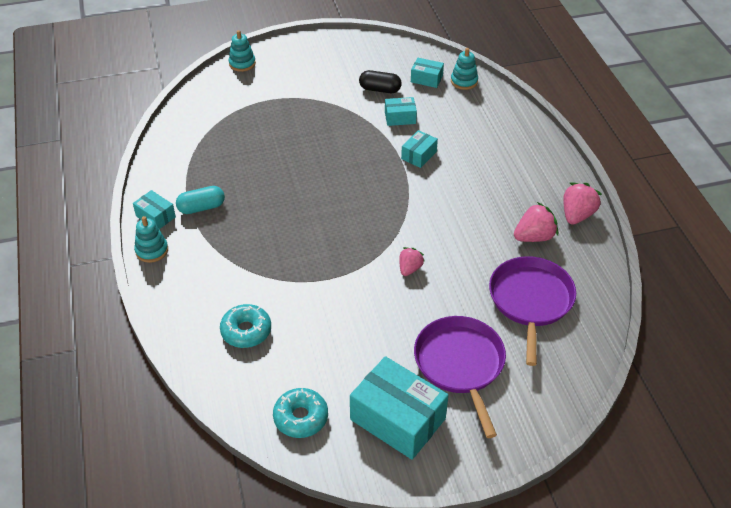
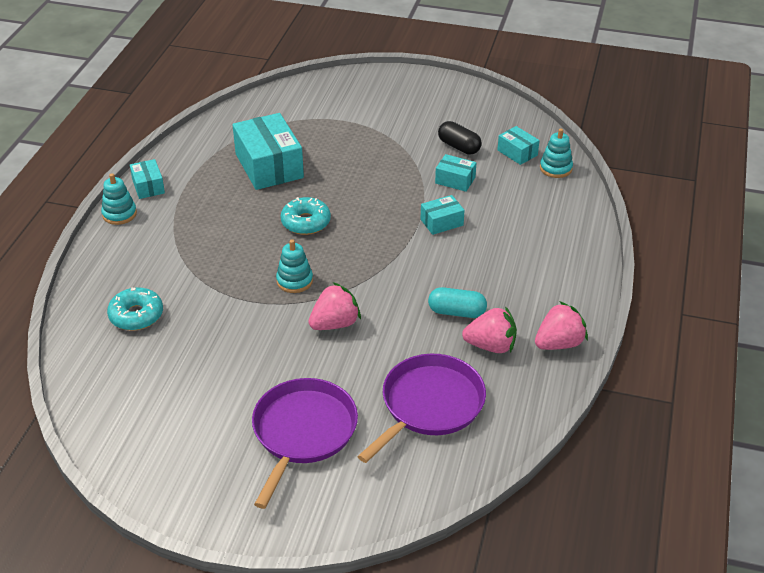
camera: 30 degrees right, 5 degrees down
(201, 208) = (194, 194): turquoise capsule -> turquoise capsule (456, 312)
(242, 63) = (345, 79): turquoise stacking toy -> turquoise stacking toy (294, 281)
(301, 417) = (115, 410): turquoise donut -> turquoise donut (306, 222)
(398, 419) = (199, 453): turquoise box -> turquoise box (269, 166)
(409, 268) = (335, 324): pink strawberry -> pink strawberry, size x1.55

